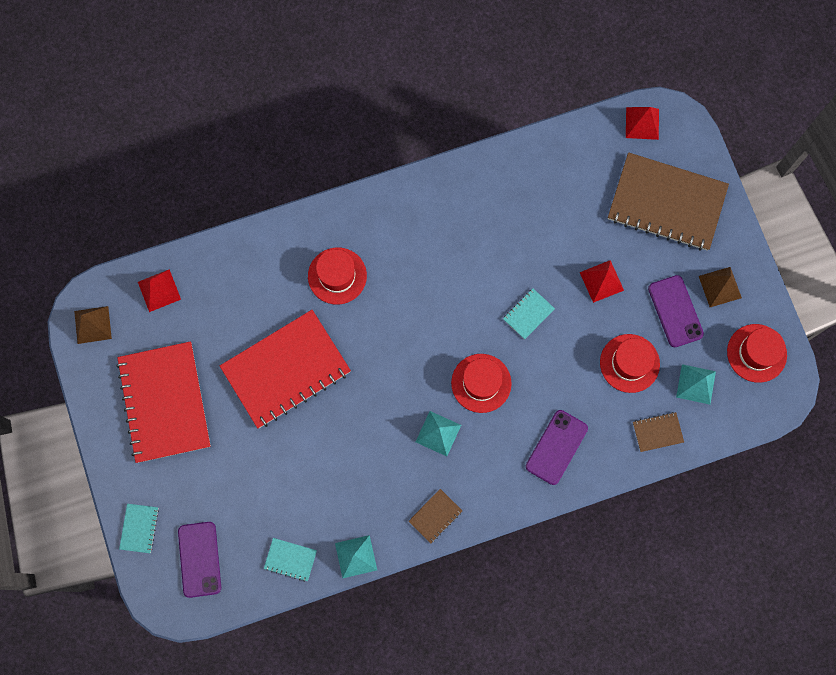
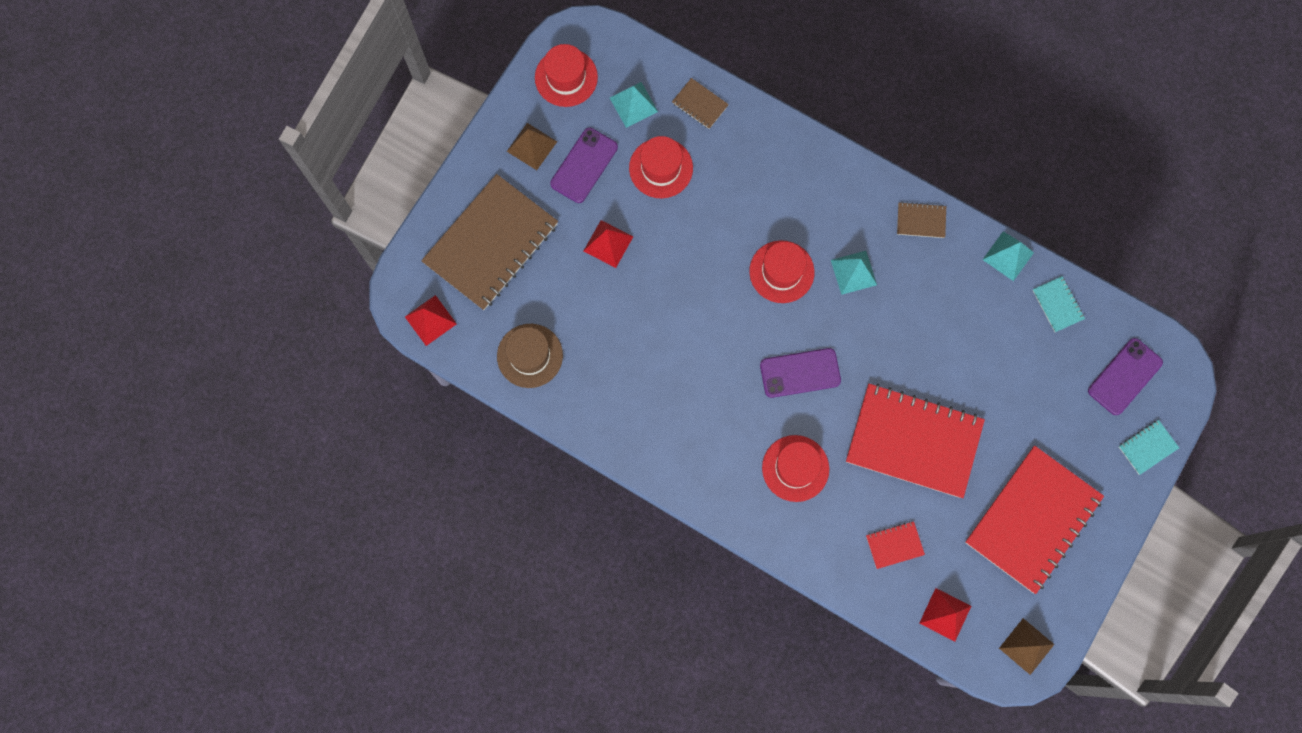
camera: 130 degrees left, 0 degrees up
(231, 297) = (894, 545): none -> red notebook
(528, 314) = (689, 280): turquoise notebook -> none
(556, 447) = (781, 171): purple phone -> purple phone (800, 373)
(563, 167) = (530, 355): none -> brown hat
(666, 203) = (491, 243): brown notebook -> brown notebook turned 60 degrees clockwise

